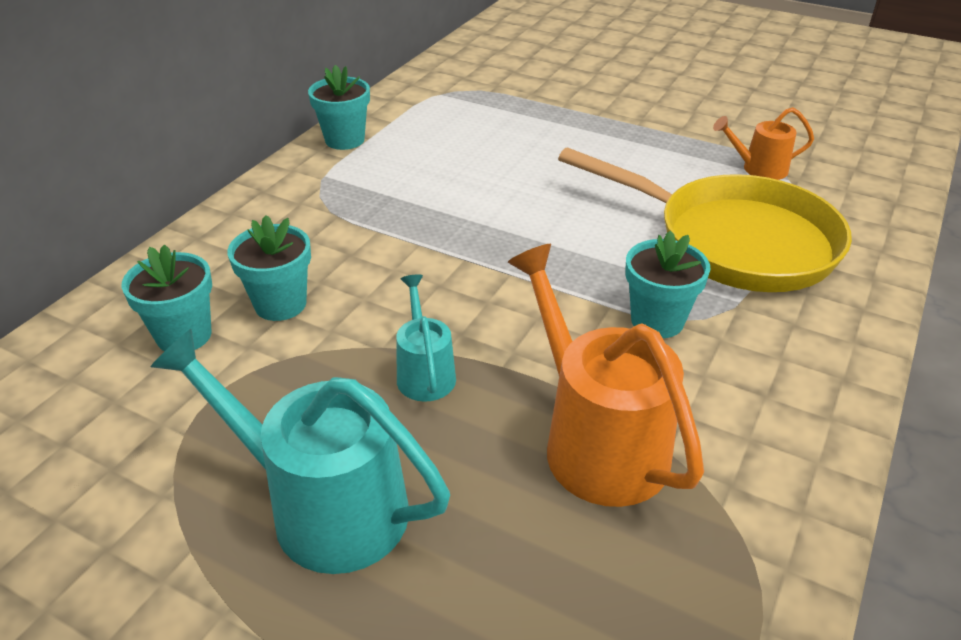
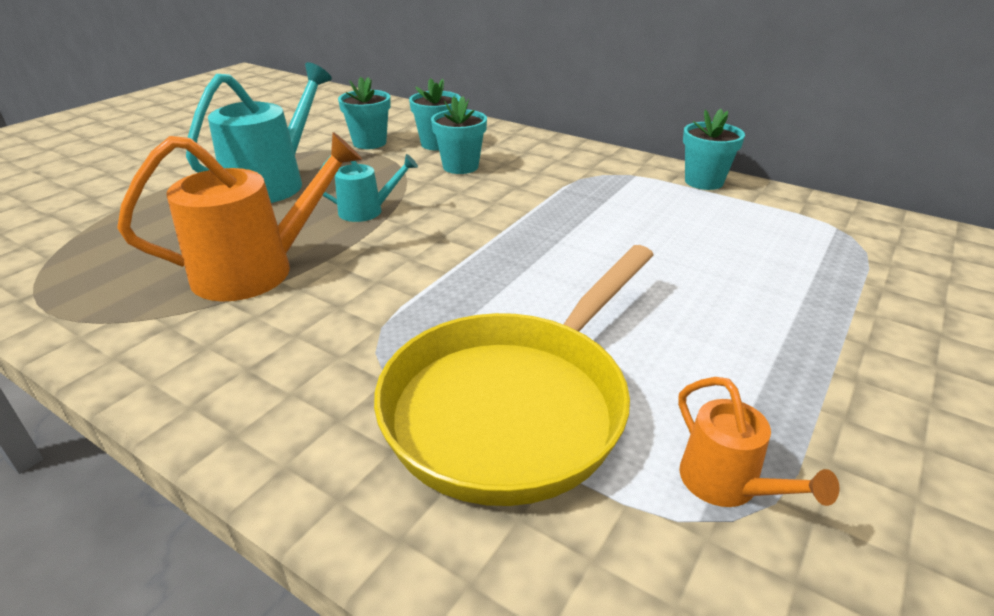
camera: 95 degrees right, 5 degrees down
(657, 321) = (382, 320): turquoise flower pot -> turquoise flower pot (369, 143)
(758, 169) = (727, 485): orange watering can -> orange watering can turned 150 degrees clockwise

